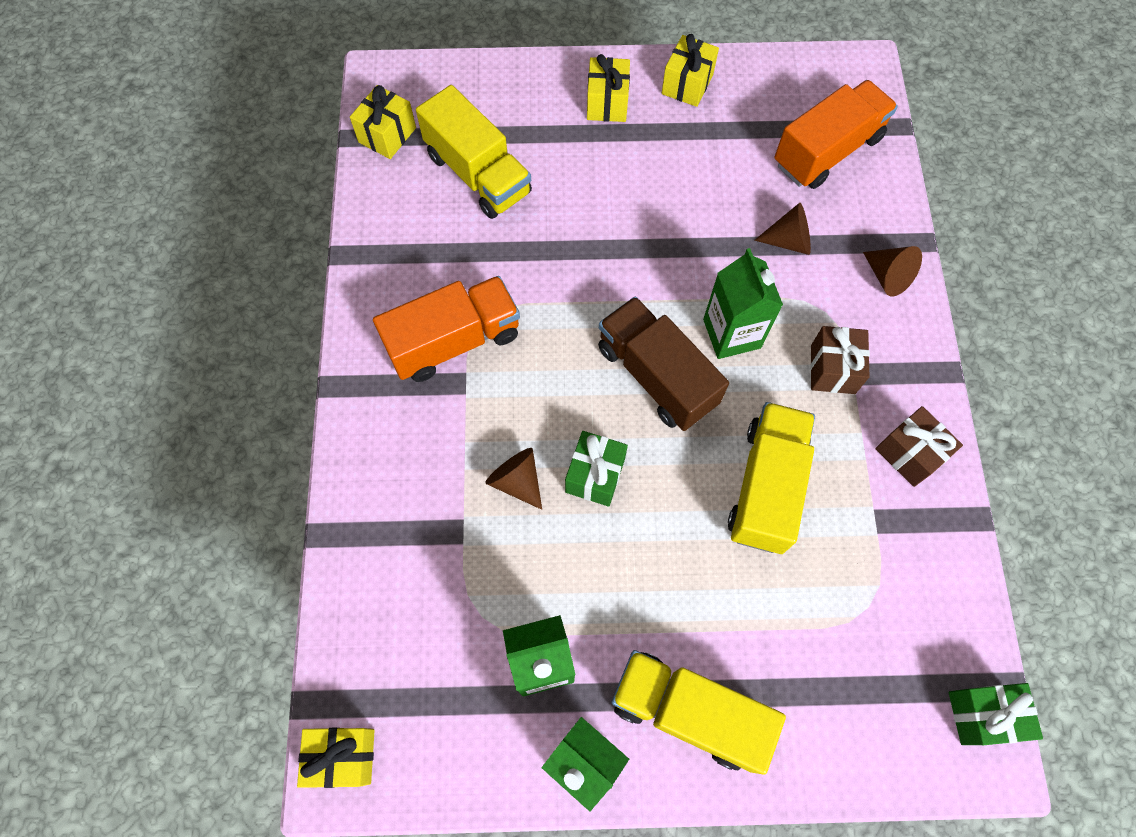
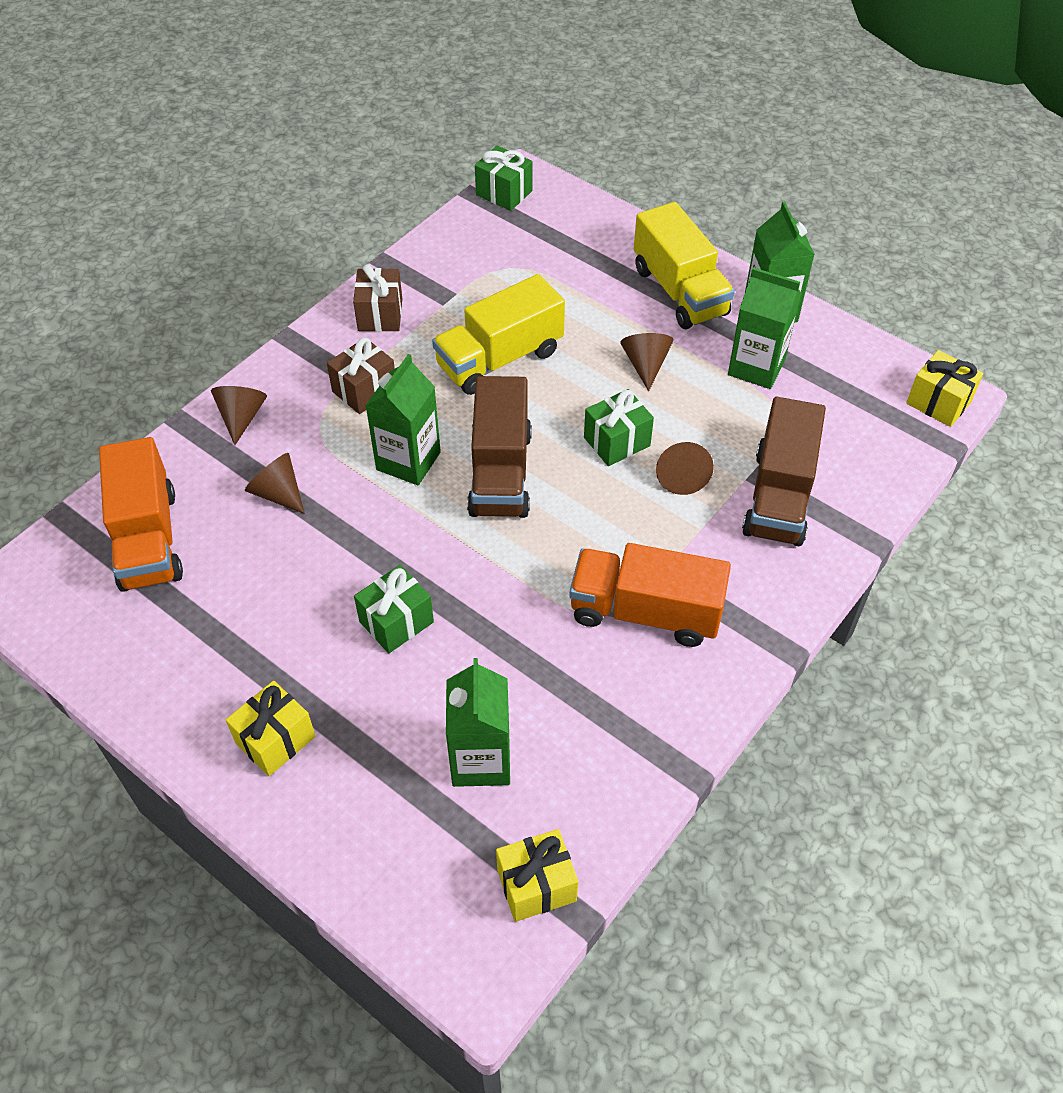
camera: 140 degrees left, 15 degrees down
(424, 522) = (779, 496): none -> brown truck
(478, 174) = (481, 760): yellow truck -> green carton
(612, 215) = (396, 622): none -> green gift
(641, 582) = (645, 365): none -> brown cone
(687, 84) = (178, 698): yellow gift -> none
(827, 151) = (148, 539): orange truck -> orange truck turned 105 degrees counterclockwise

